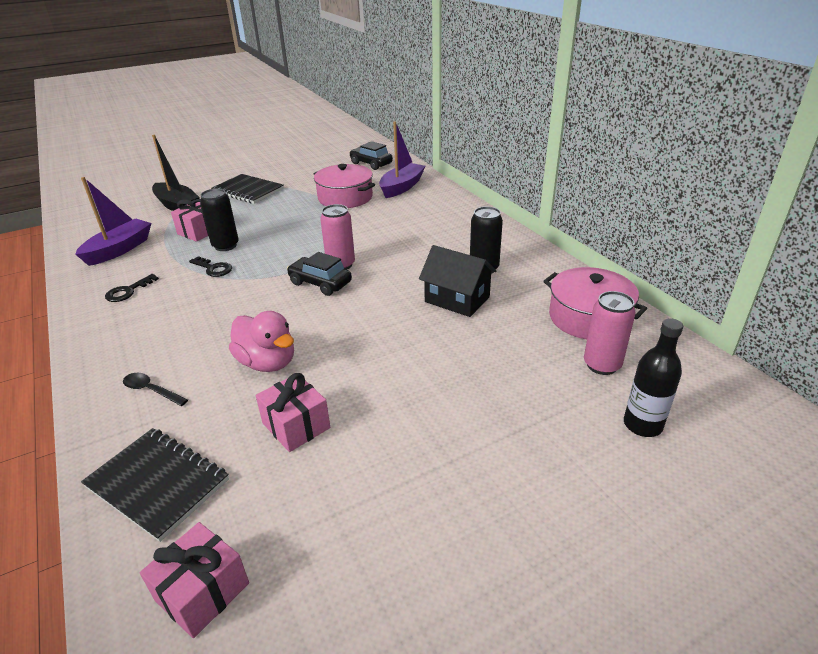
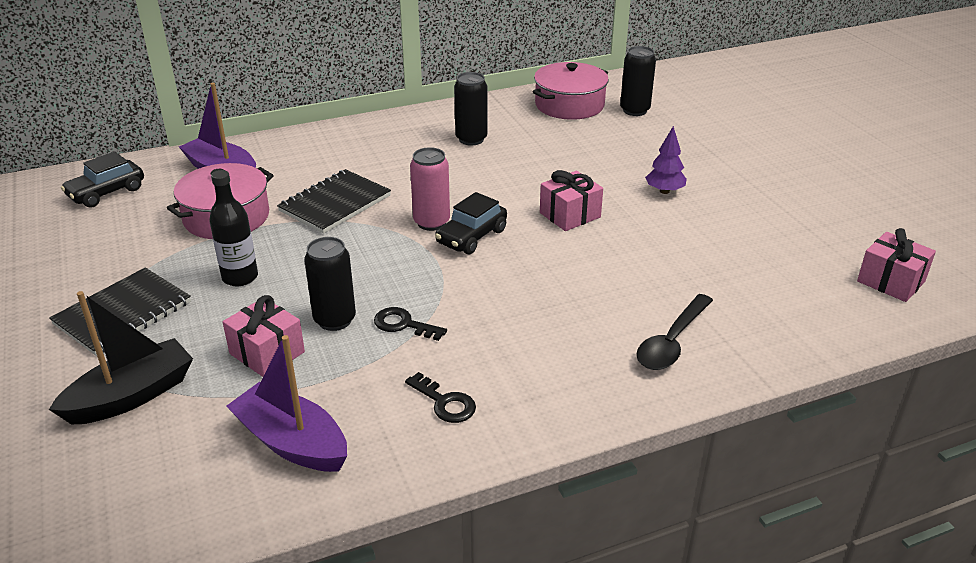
camera: 85 degrees left, 0 degrees up
(151, 390) = (672, 342): black spoon -> black spoon, size x1.57
(157, 484) = (799, 317): black notebook -> black notebook (335, 203)
(213, 268) = (403, 325): black key -> black key turned 105 degrees counterclockwise
(267, 362) = (625, 267): pink duck -> none
(296, 425) = (717, 247): pink gift -> pink gift (570, 215)
(409, 388) = (664, 191): none -> purple tree
(457, 299) = (527, 158): black house -> none
(602, 365) = (634, 110): pink can -> black can
(642, 425) = (701, 109): black bottle -> black bottle (240, 277)

